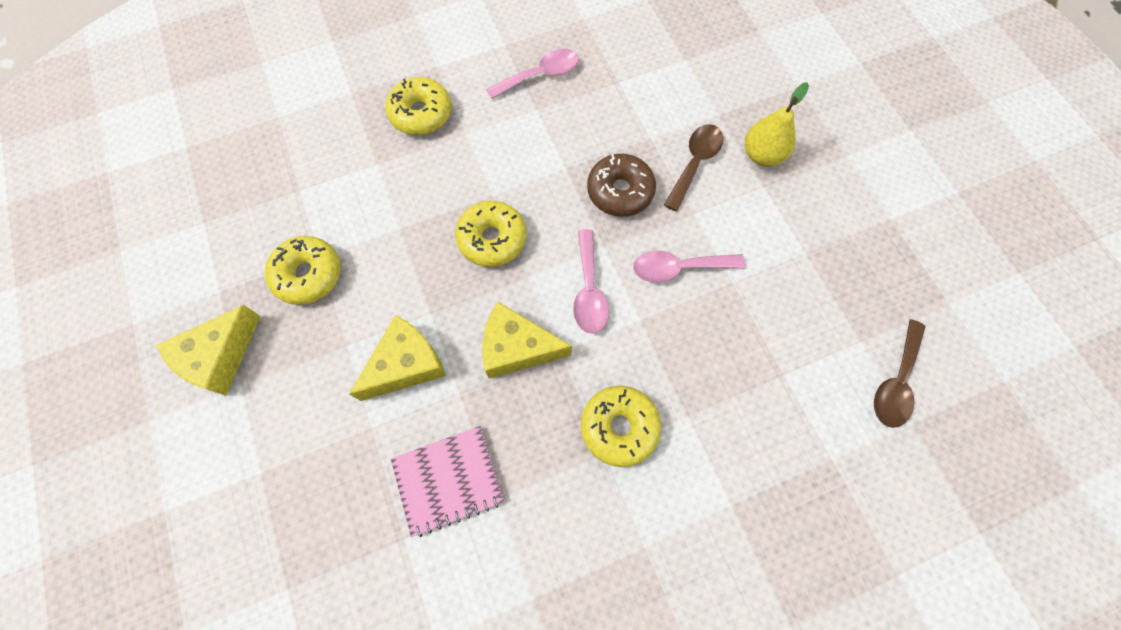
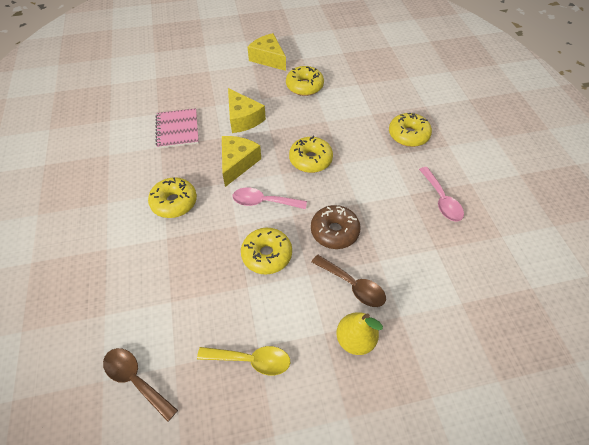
camera: 100 degrees right, 15 degrees down
(679, 268) = (267, 255): pink spoon -> yellow donut
(824, 257) = (251, 360): none -> yellow spoon

